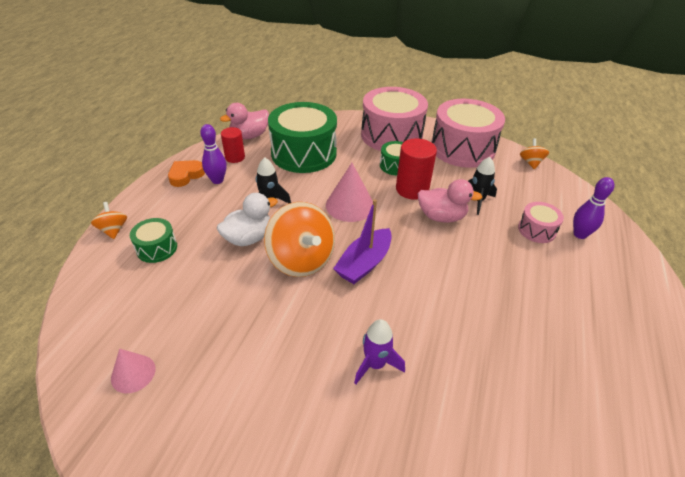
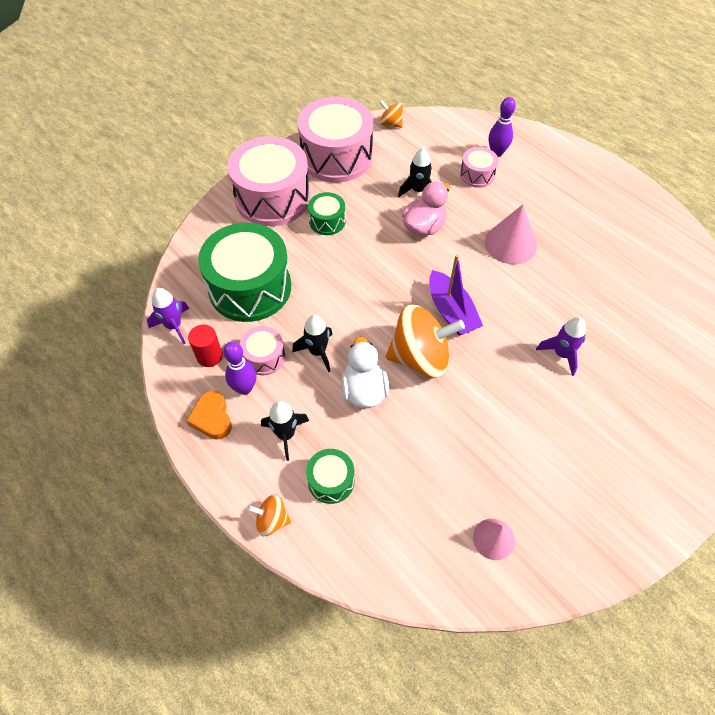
camera: 60 degrees left, 15 degrees up
(188, 212) = (286, 435): none -> black rocket
(249, 136) = (174, 326): pink duck -> purple rocket
(249, 180) = (264, 357): none -> pink drum
(350, 205) = (365, 286): pink cone -> pink cone (510, 244)
(412, 189) = (372, 227): red cylinder -> none

